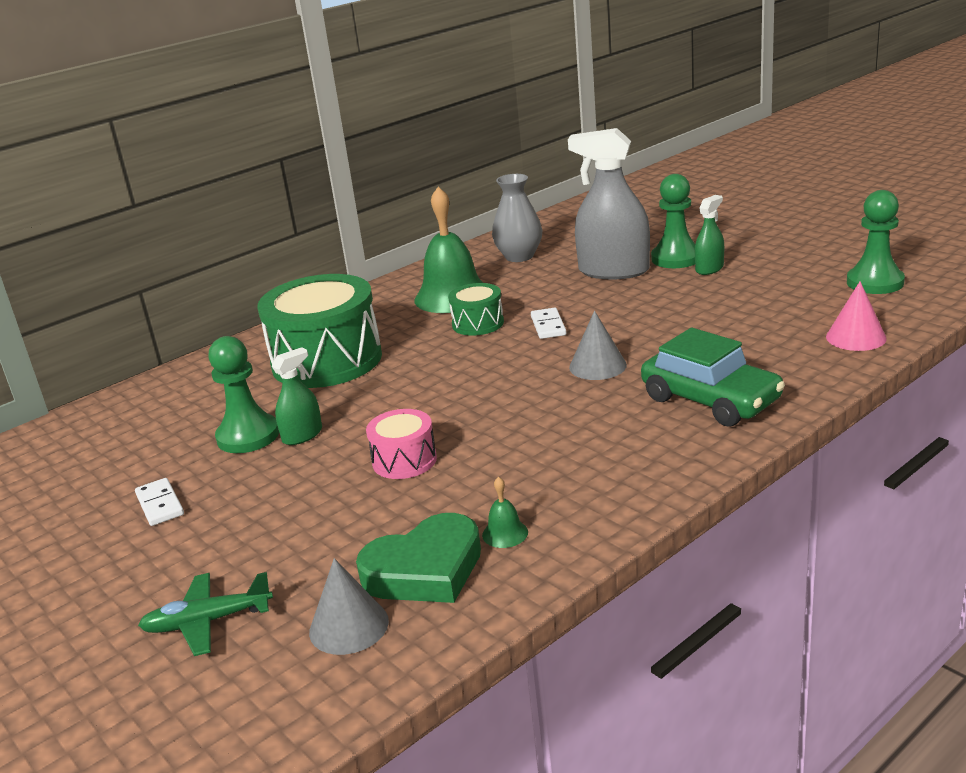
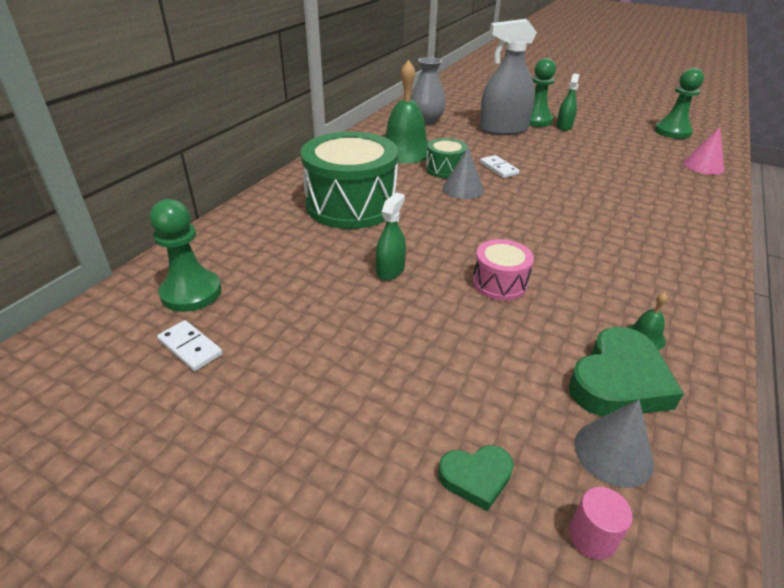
camera: 25 degrees left, 10 degrees up
(160, 504) = (313, 354): white domino -> white domino (190, 347)
(207, 622) = (476, 477): green plane -> green heart
(248, 436) = (341, 276): green pawn -> green pawn (191, 292)
(259, 680) = (592, 537): none -> pink cylinder
(597, 366) = (565, 195): grey cone -> grey cone (463, 189)
(710, 400) = (667, 213): green car -> none

